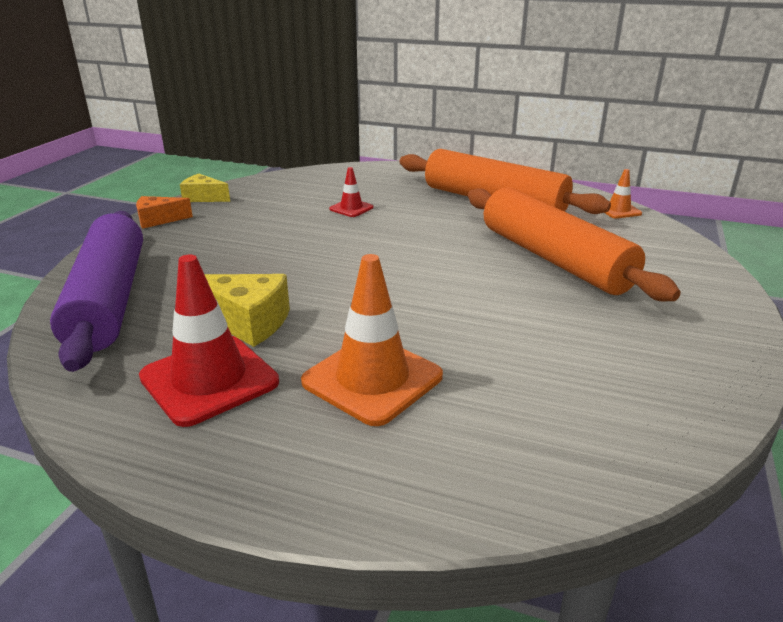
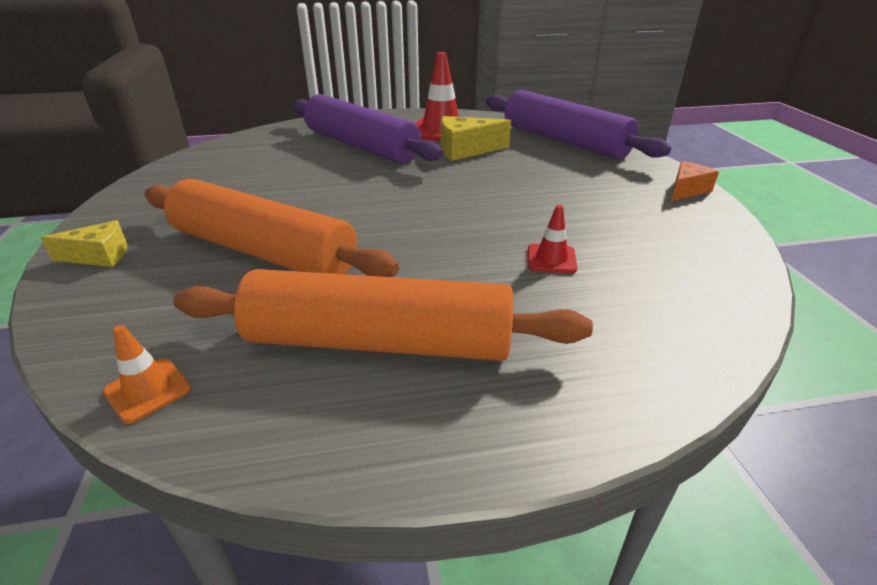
camera: 150 degrees right, 5 degrees up
(203, 198) = (725, 224): yellow cheese -> yellow cheese (99, 256)
(372, 379) = (361, 146): orange traffic cone -> purple rolling pin

